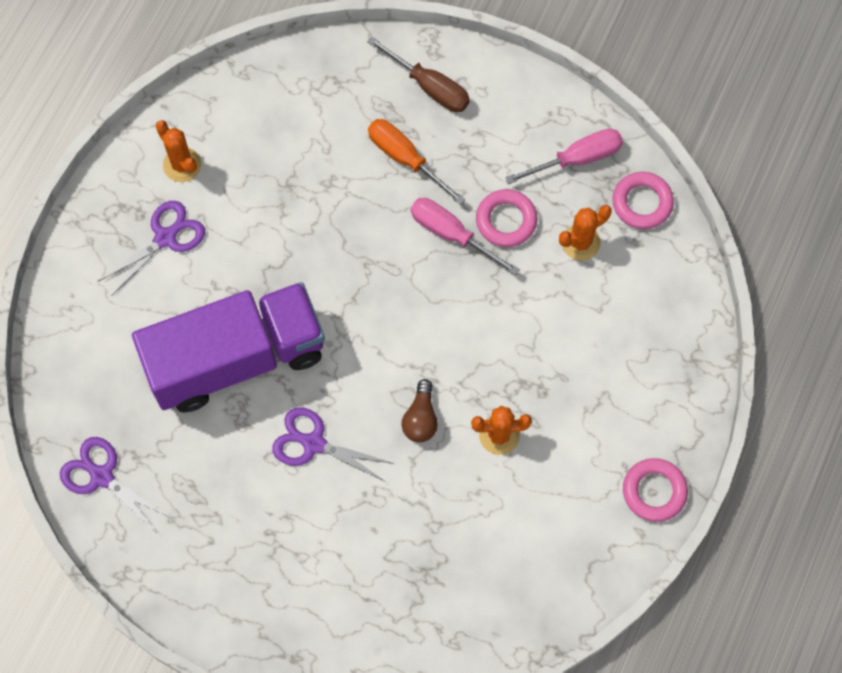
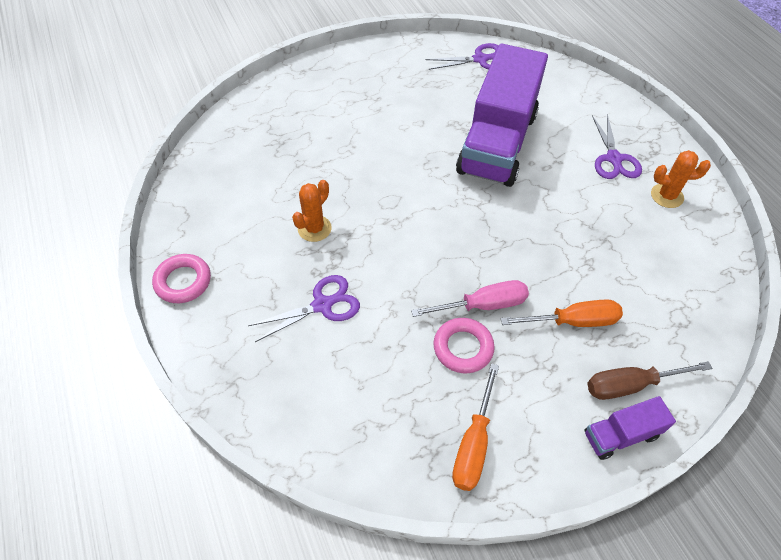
camera: 130 degrees right, 15 degrees down
(314, 443) = (408, 144): purple scissors -> purple scissors (322, 305)
(420, 418) = (369, 199): brown light bulb -> none
(479, 71) = (621, 435): none -> purple truck
(577, 159) = (473, 444): pink screwdriver -> orange screwdriver
(580, 242) = (398, 384): orange cactus -> none
(642, 203) = (389, 461): pink ring -> none

